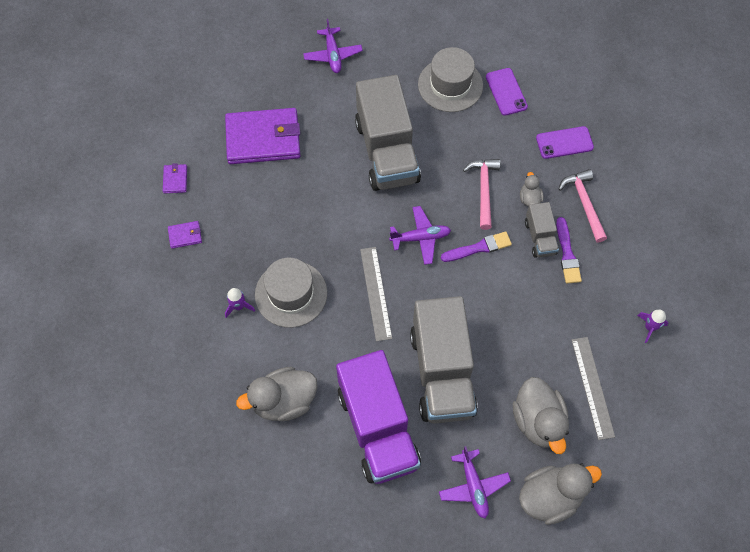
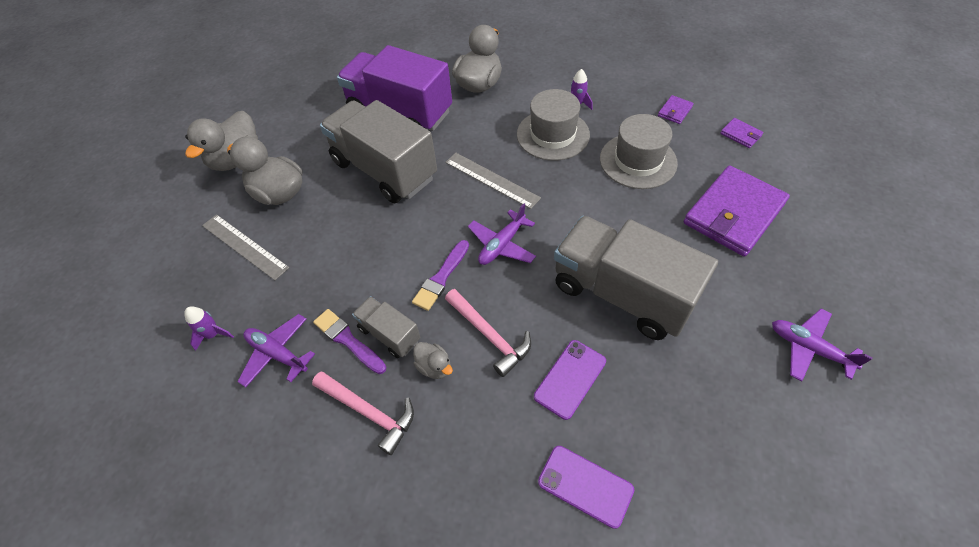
camera: 140 degrees right, 10 degrees down
(450, 85) = (654, 431): grey hat -> grey hat (638, 161)
(473, 486) = (301, 129): purple plane -> purple plane (277, 354)
(564, 143) = (452, 475): purple phone -> purple phone (570, 379)

